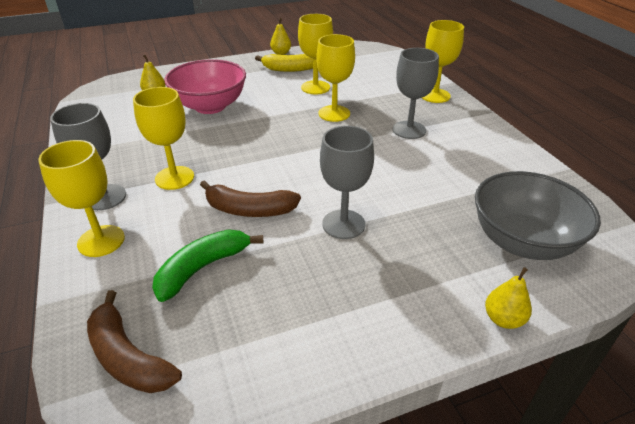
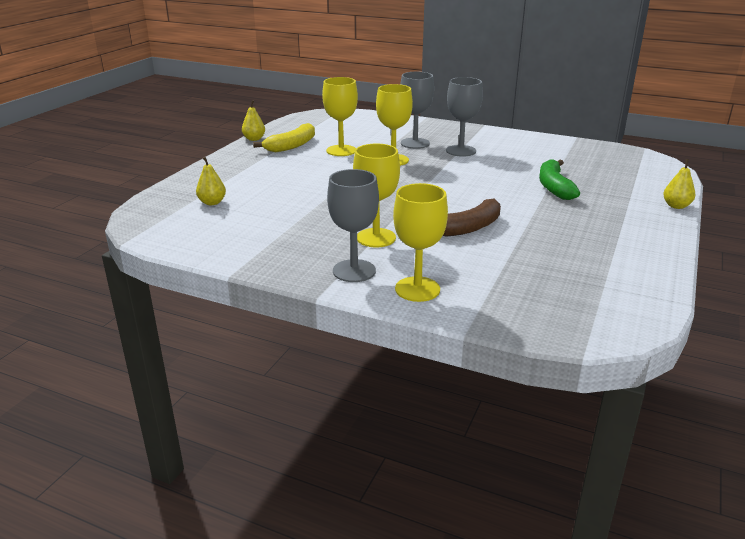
camera: 45 degrees left, 10 degrees down
(128, 357) = (572, 316): brown banana -> none
(203, 268) = (512, 264): green banana -> green banana (554, 187)
(210, 106) = (287, 191): pink bowl -> none
(343, 224) = (533, 208): grey goblet -> grey goblet (415, 143)
(435, 95) = (433, 127): yellow goblet -> none
(522, 242) = (623, 175): grey bowl -> none

